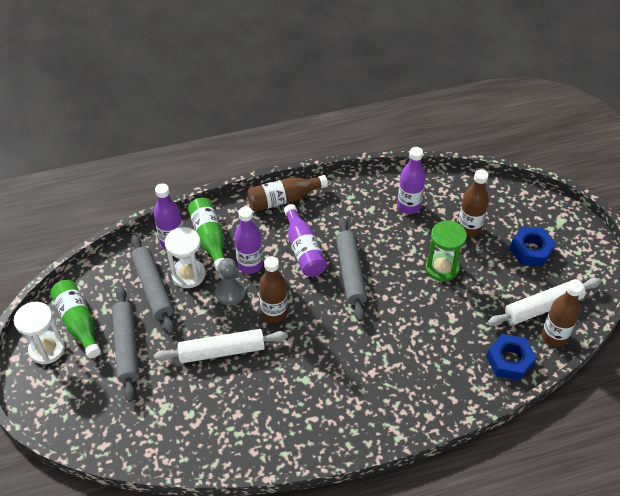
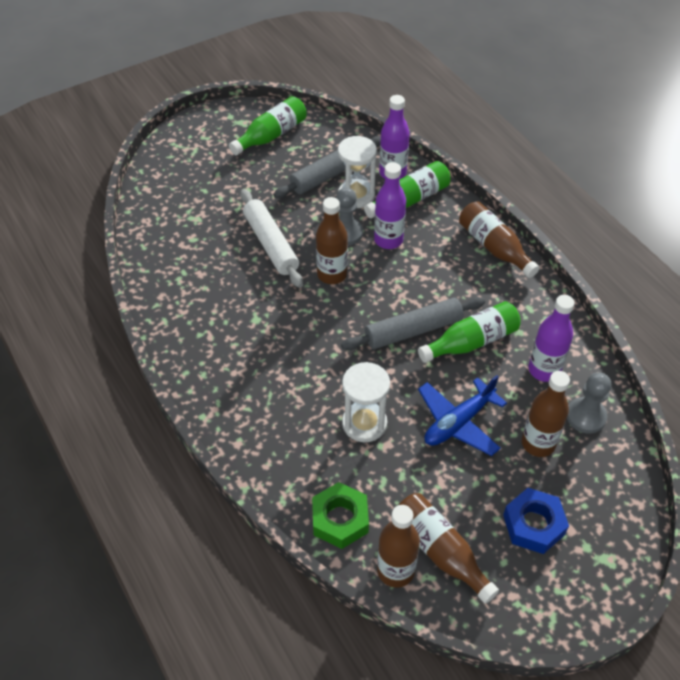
camera: 75 degrees right, 0 degrees up
(47, 349) = (237, 124): white hourglass -> white hourglass (364, 423)
(126, 347) = (254, 175): grey rolling pin -> none
(303, 249) = (429, 281): purple bottle -> none
(372, 240) = (472, 342): none -> green bottle
(442, 268) = (458, 422): green hourglass -> blue plane
(453, 196) = (586, 416): none -> grey pawn
(509, 360) = (340, 519): blue nut -> green nut
(543, 307) = (440, 551): white rolling pin -> brown bottle

